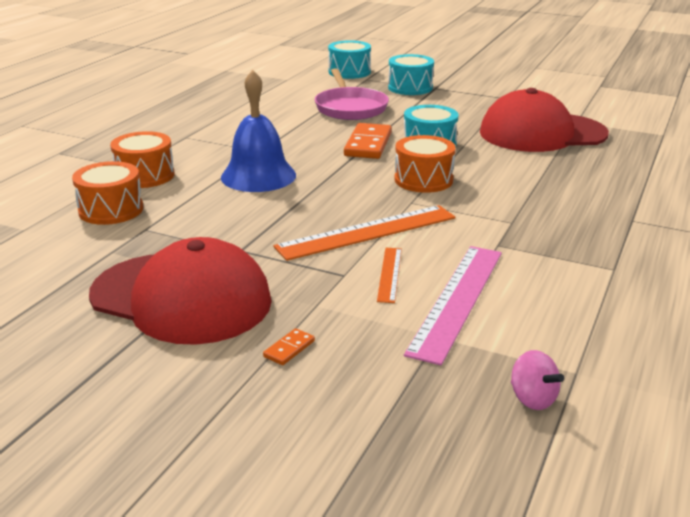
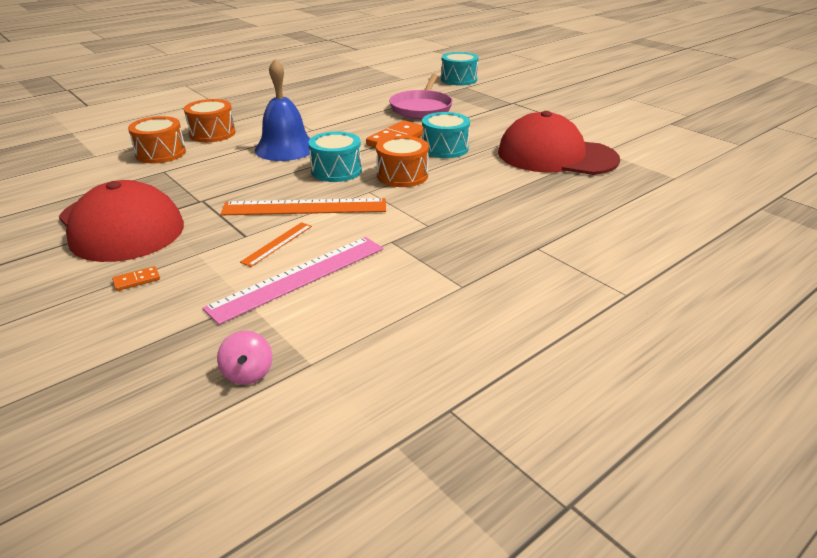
camera: 25 degrees right, 5 degrees up
(410, 88) = (491, 99): turquoise drum -> turquoise drum (336, 171)

